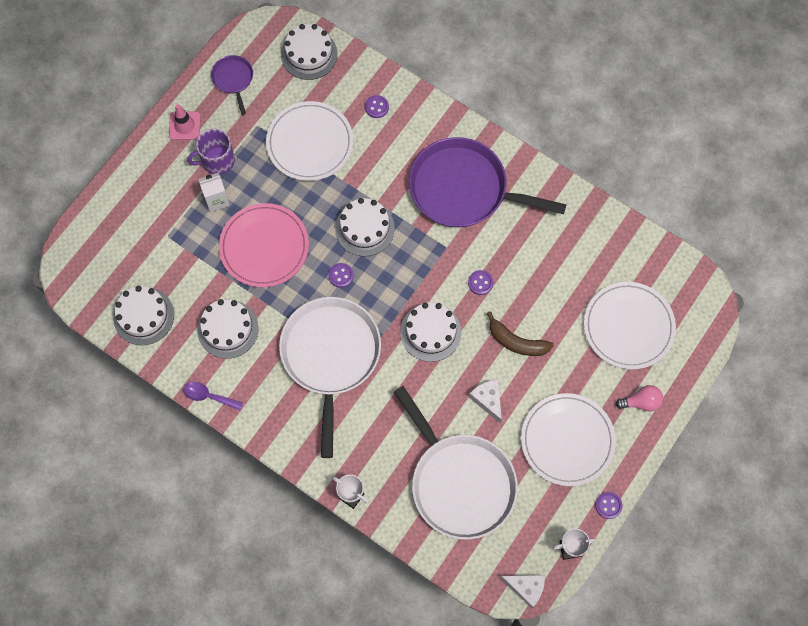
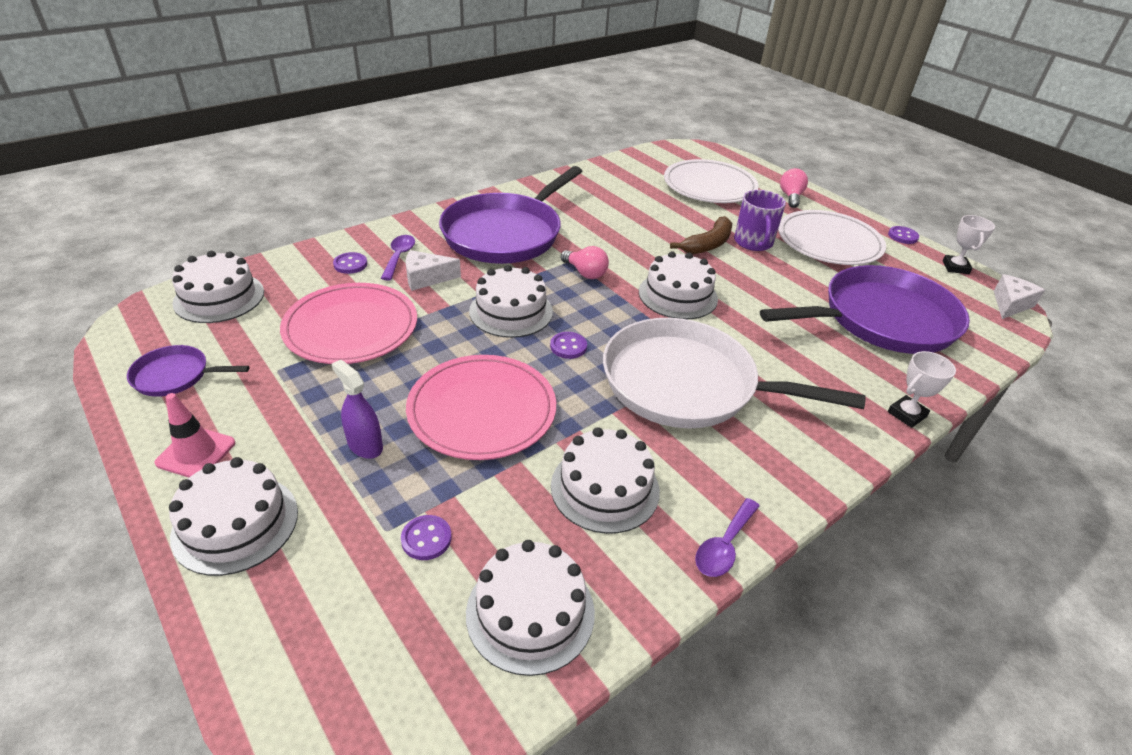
camera: 75 degrees left, 30 degrees down
(150, 170) = (235, 523): none -> white cake
(217, 161) = (296, 428): purple mug -> purple mug (753, 242)
(217, 200) = (365, 445): white carton -> purple spray bottle
(310, 143) = (351, 327): white plate -> pink plate
(399, 132) = (399, 257): none -> purple spoon
(433, 261) = (585, 273): none -> pink light bulb
(460, 483) = (882, 319): white pan -> purple pan
(480, 283) = (627, 249): purple button -> purple button (426, 539)
(488, 400) = (775, 277): white cheese -> white cheese (426, 278)

